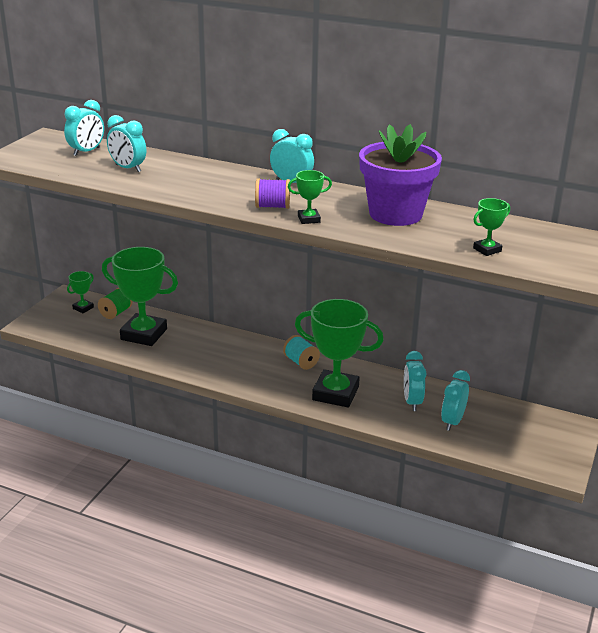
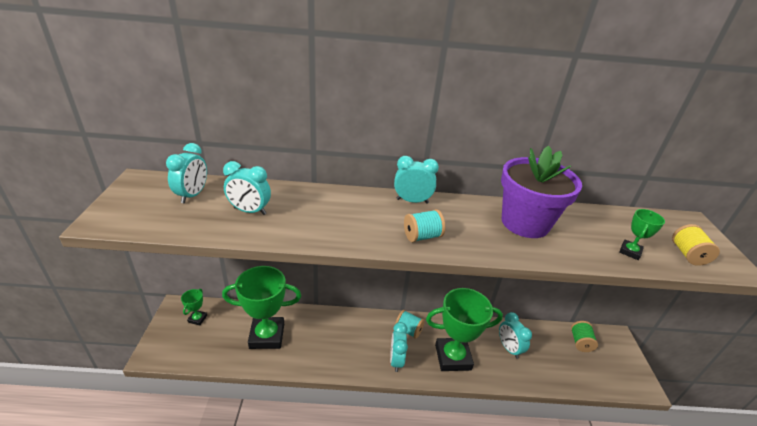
camera: 25 degrees left, 5 degrees up
(116, 313) = (230, 316): green spool -> green spool (580, 342)
(272, 206) = (422, 236): purple spool -> turquoise spool
(309, 219) = (466, 247): green trophy -> none
(452, 422) = (547, 360): turquoise clock -> turquoise clock (396, 360)
(556, 262) = (687, 255): none -> yellow spool

